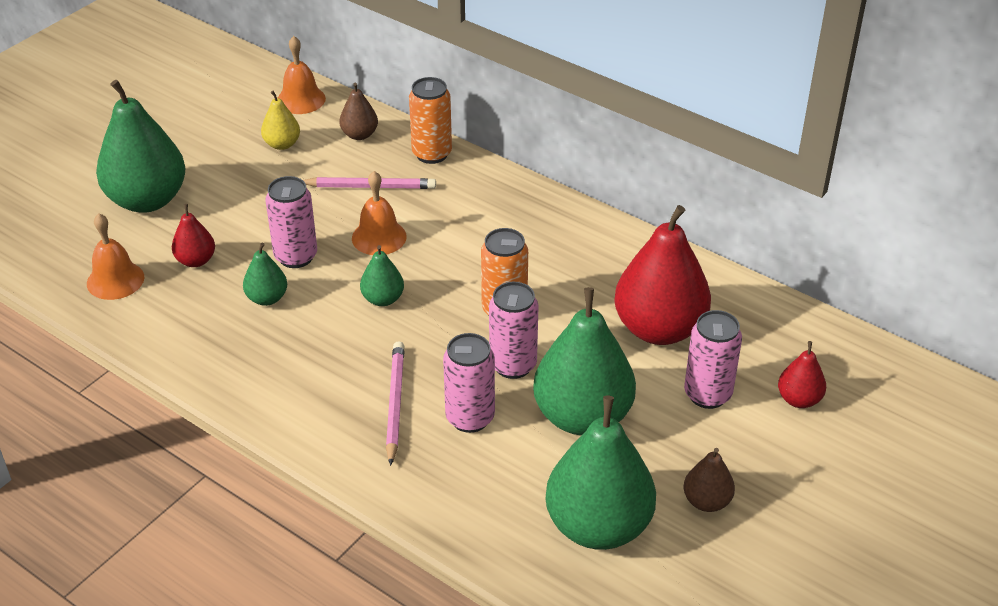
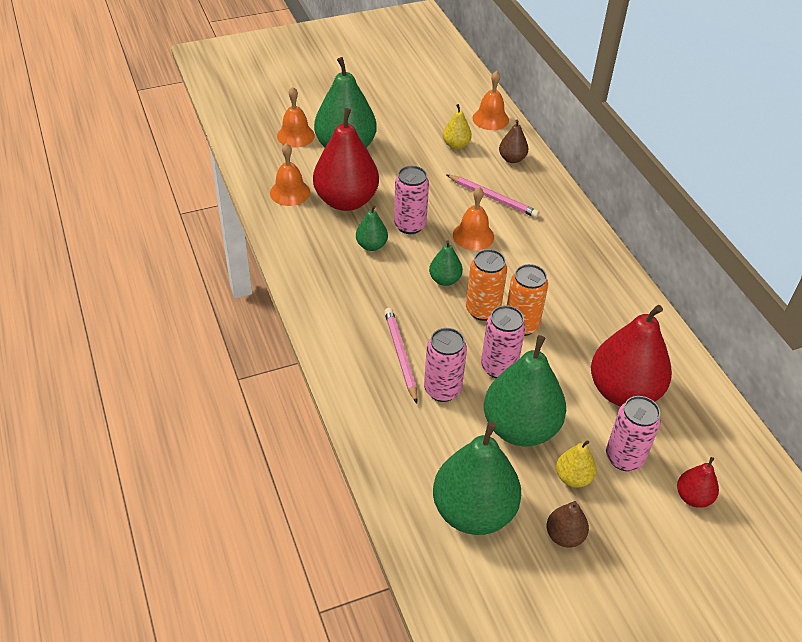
camera: 30 degrees right, 5 degrees up
(70, 210) = (295, 135): none -> orange bell
(196, 260) = (346, 201): red pear -> red pear, size x2.11
(395, 403) = (400, 355): pink pencil -> pink pencil turned 45 degrees counterclockwise
(432, 154) = (552, 192): orange can -> orange can (482, 310)
(672, 439) = (573, 477): none -> yellow pear

